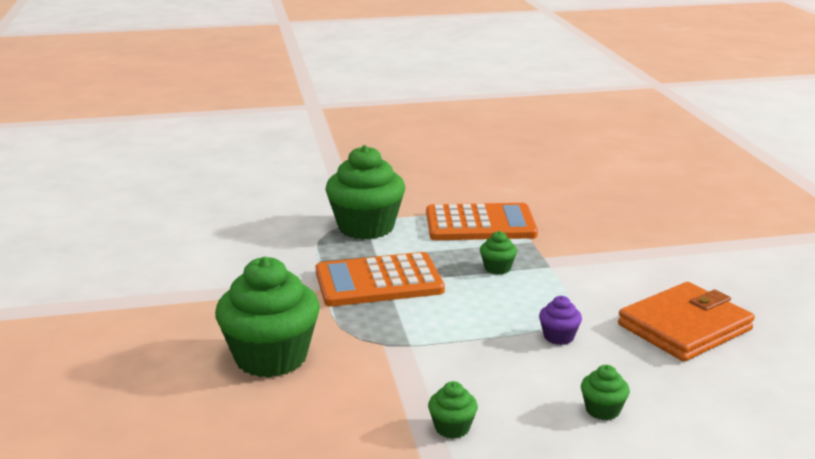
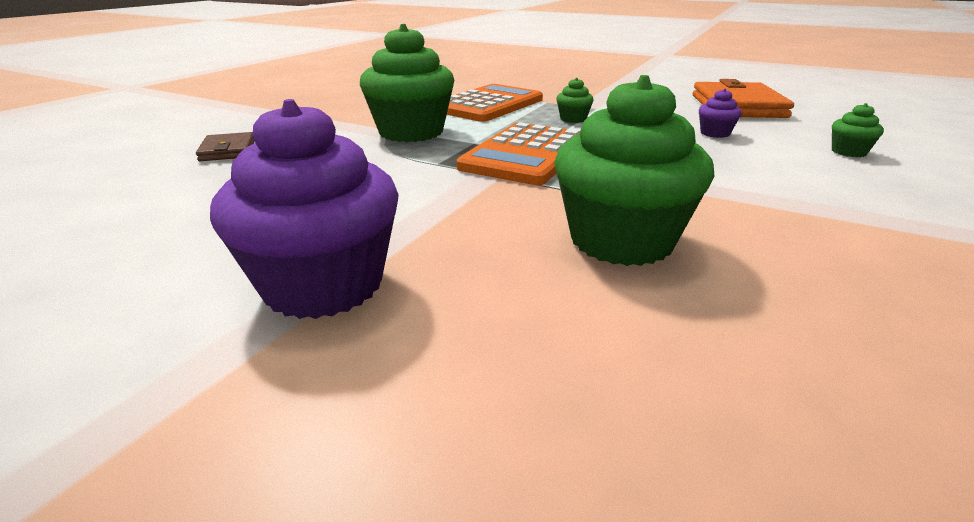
camera: 50 degrees left, 5 degrees up
(132, 300) = (323, 285): none -> purple cupcake
(251, 196) = (228, 150): none -> brown wallet
(452, 428) = (853, 203): green cupcake -> none

